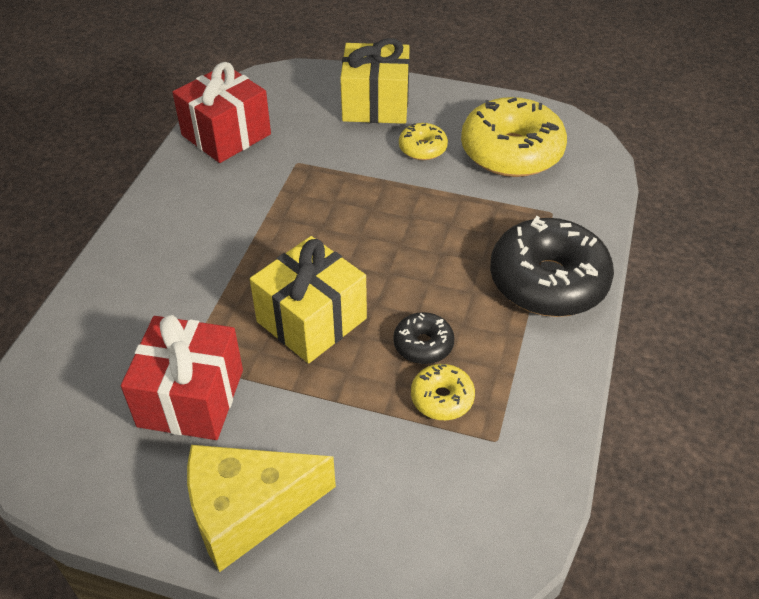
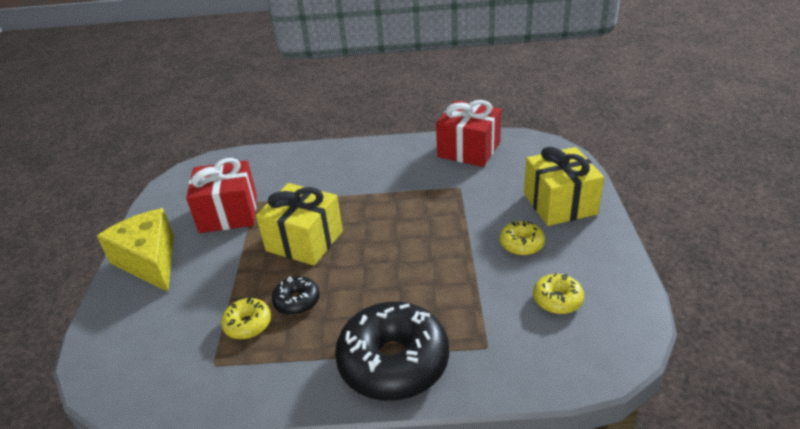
camera: 75 degrees right, 10 degrees down
(511, 152) = (557, 300): yellow donut -> yellow donut, size x0.47

